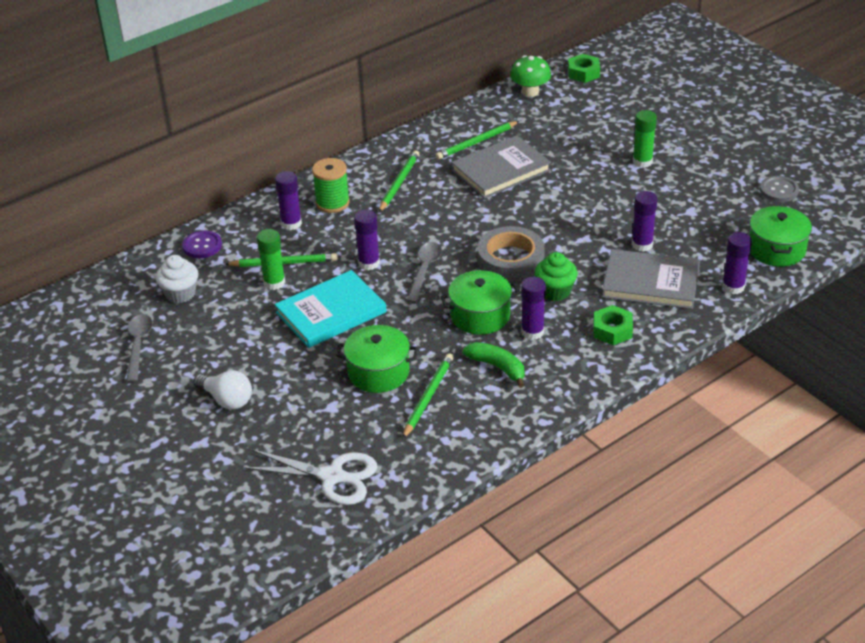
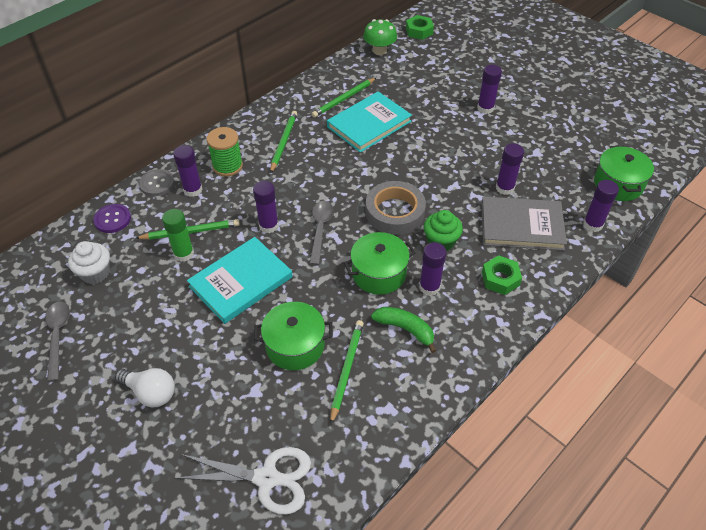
camera: 10 degrees left, 10 degrees up
(500, 170) = (369, 124): grey book -> turquoise book
(642, 161) = (485, 108): green glue stick -> purple glue stick
(779, 190) = (603, 127): grey button -> grey button (157, 184)

